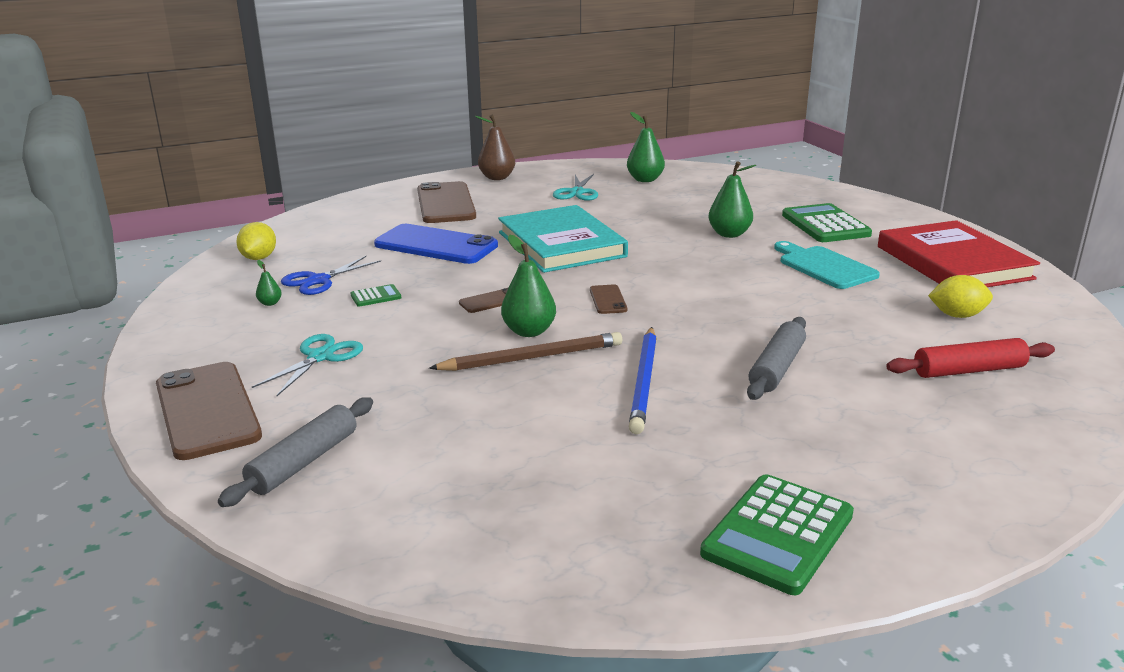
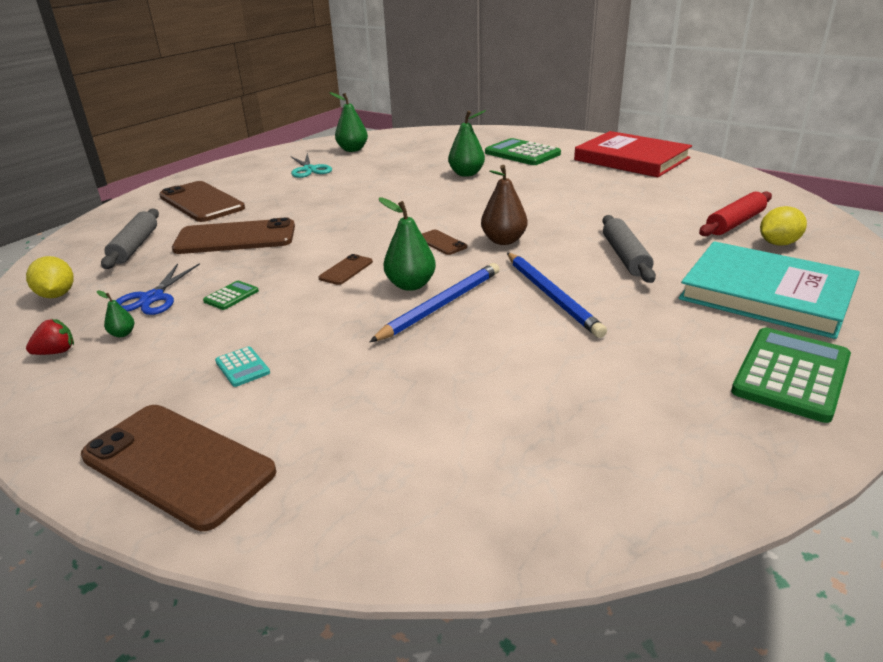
camera: 30 degrees left, 5 degrees up
(216, 303) = (56, 352): none -> red strawberry
(304, 462) = (352, 474): grey rolling pin -> grey rolling pin (135, 246)
(320, 357) = (242, 367): turquoise scissors -> turquoise calculator
(436, 245) = (235, 238): blue phone -> brown phone
(497, 178) = (224, 172): brown pear -> brown pear (503, 241)
(532, 358) = (441, 305): brown pencil -> blue pencil
(561, 244) = (348, 211): turquoise book -> turquoise book (766, 294)
(778, 534) = (791, 374): green calculator -> green calculator turned 150 degrees counterclockwise
(824, 266) = (559, 180): turquoise cutting board -> none
(957, 315) = (680, 191): yellow lemon -> yellow lemon (778, 243)

